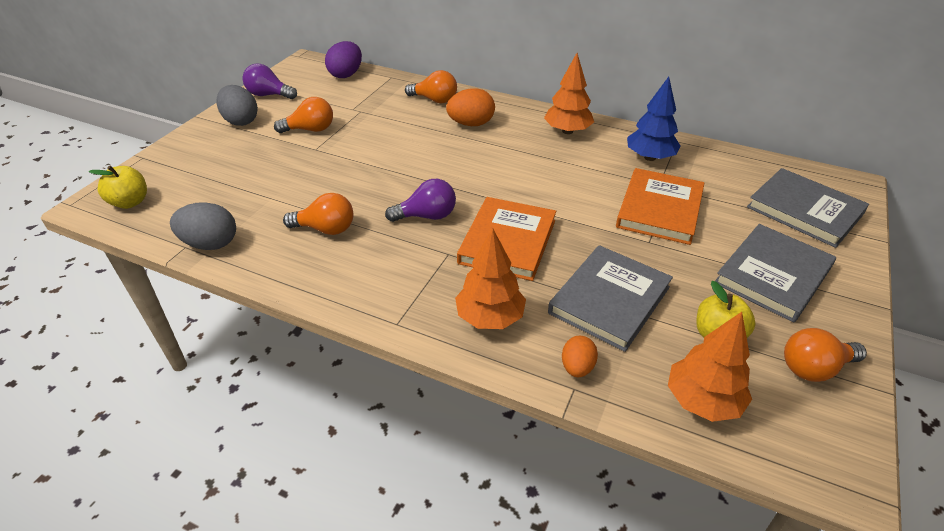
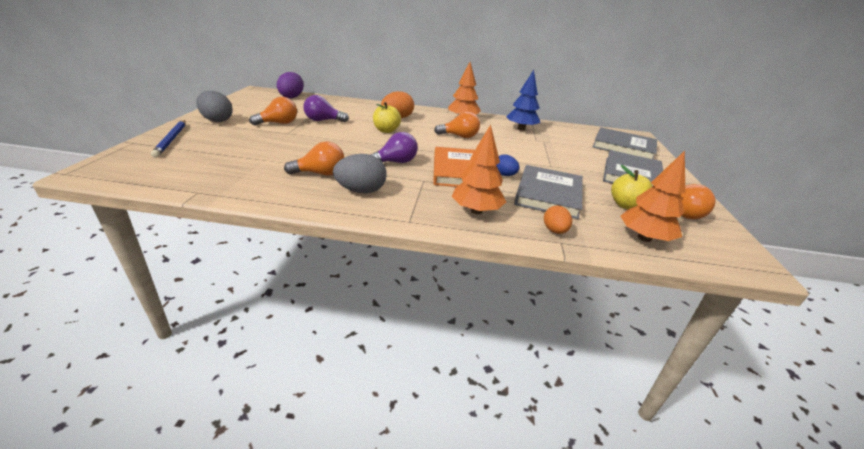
camera: 20 degrees left, 10 degrees down
(130, 202) = (130, 169): yellow apple -> yellow apple (386, 130)
(182, 155) = (171, 139): none -> blue pencil
(210, 244) = (221, 188): grey egg -> grey egg (361, 191)
(269, 95) = (235, 107): purple light bulb -> purple light bulb (323, 120)
(435, 100) = (365, 107): orange light bulb -> orange light bulb (459, 136)
(566, 255) = (504, 175): none -> blue egg
(659, 209) = (544, 151): orange book -> none

